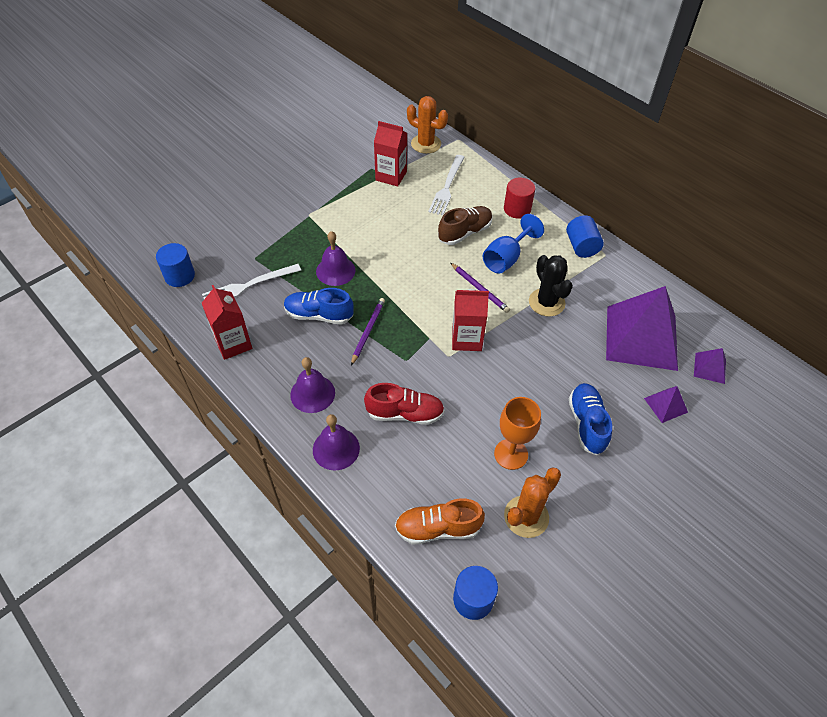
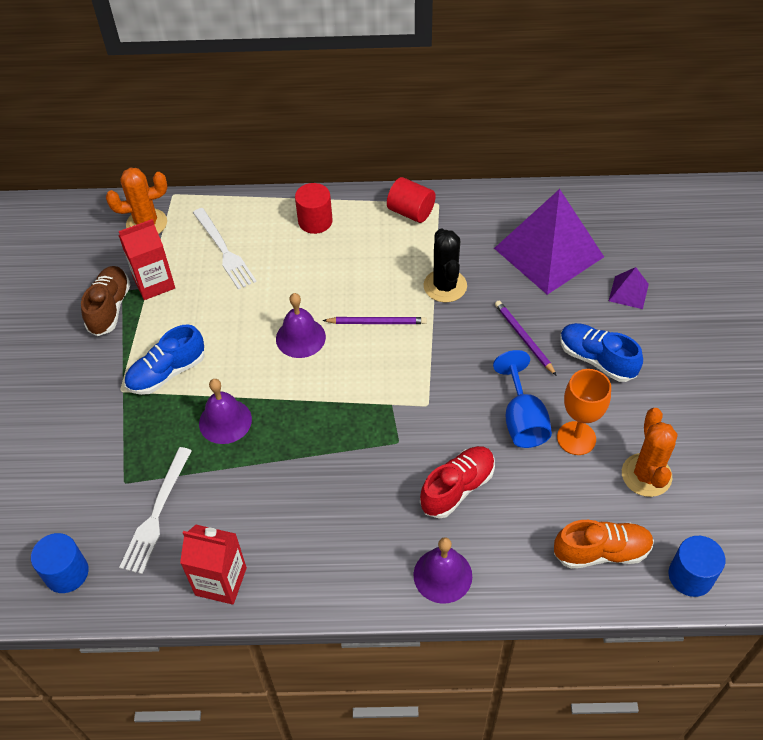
camera: 45 degrees left, 0 degrees up
(312, 393) = (358, 550): purple bell -> purple bell (300, 337)
(319, 315) = (267, 476): blue shoe -> blue shoe (167, 373)
(368, 331) = (331, 448): purple pencil -> purple pencil (523, 338)
(438, 528) = (601, 552): orange shoe -> orange shoe turned 135 degrees counterclockwise
(465, 233) = (297, 281): brown shoe -> brown shoe (109, 308)
(466, 339) = (423, 376): red carton -> none
(506, 258) = (363, 275): blue goblet -> blue goblet (522, 420)
(546, 302) = (445, 286): black cactus -> black cactus turned 60 degrees clockwise
(581, 246) = (411, 212): blue cylinder -> red cylinder
(709, 368) = (621, 234): purple pyramid -> none

